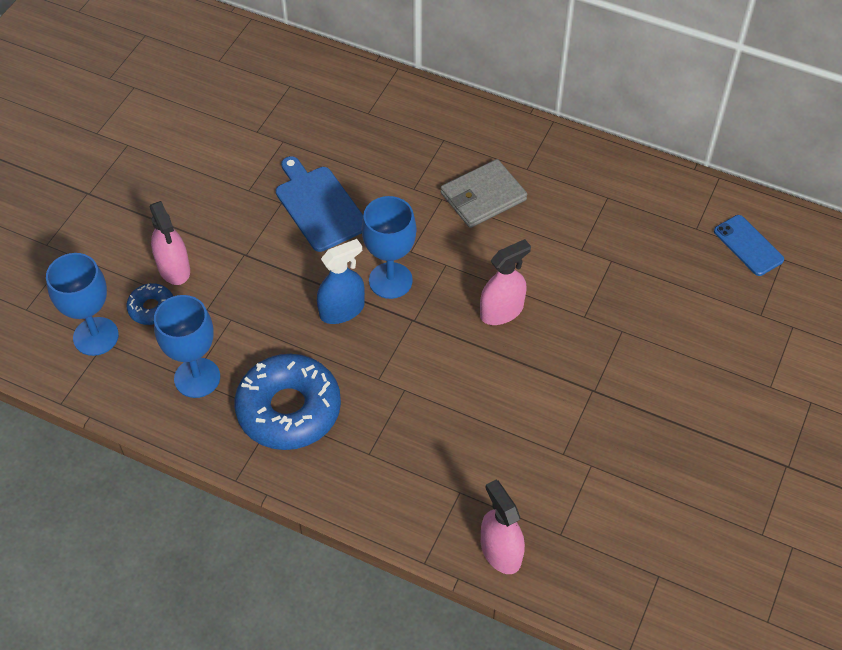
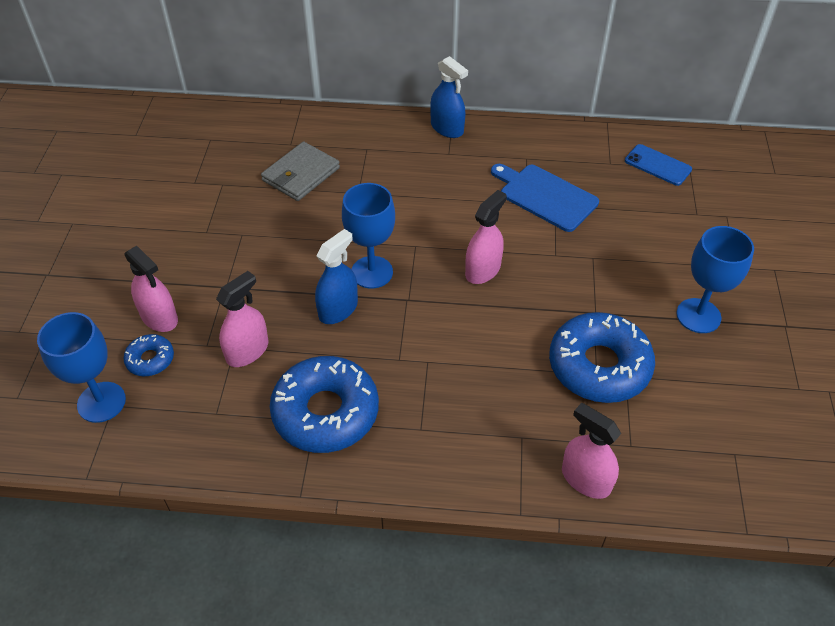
camera: 20 degrees left, 5 degrees down
(197, 378) = (222, 410): blue goblet -> blue goblet (698, 316)
(241, 327) = (247, 351): none -> pink spray bottle
(319, 206) = (279, 228): blue cutting board -> blue cutting board (545, 196)
(483, 196) = (422, 184): grey wallet -> grey wallet (301, 174)
(538, 138) = (447, 128): none -> blue spray bottle
(569, 446) = (599, 366): none -> blue donut

